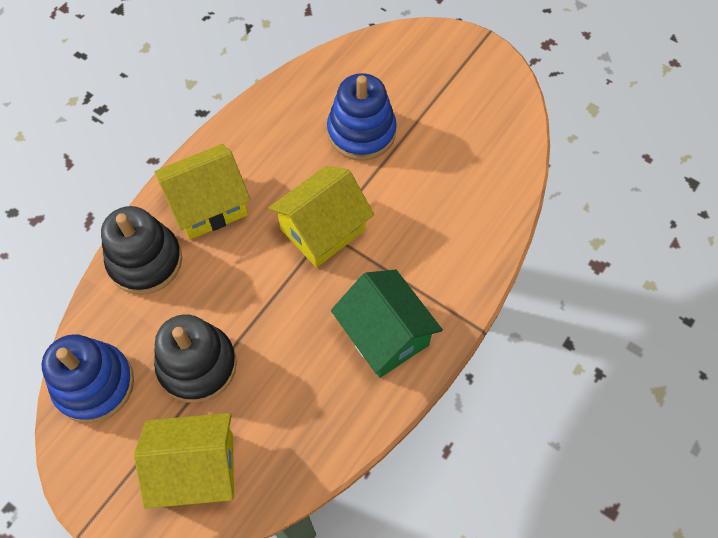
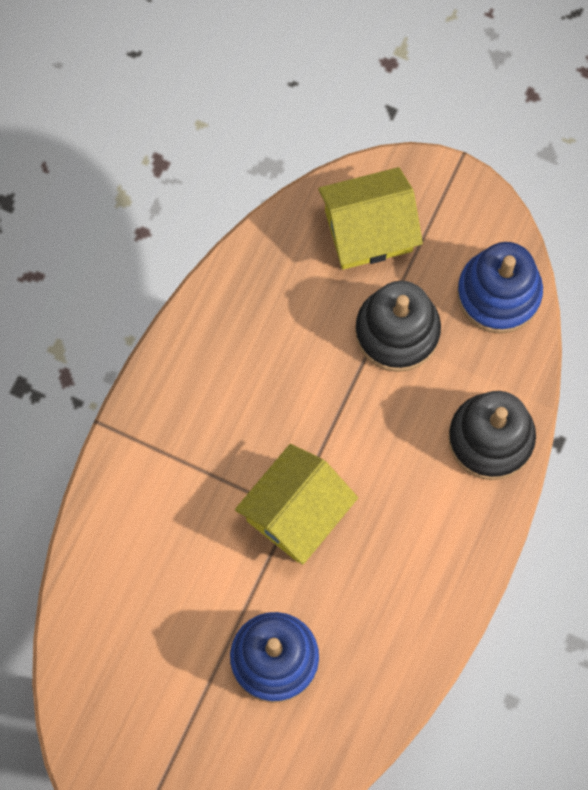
camera: 170 degrees right, 10 degrees up
(208, 205) = (439, 521): yellow house -> none
(385, 335) = (203, 398): green house -> none

